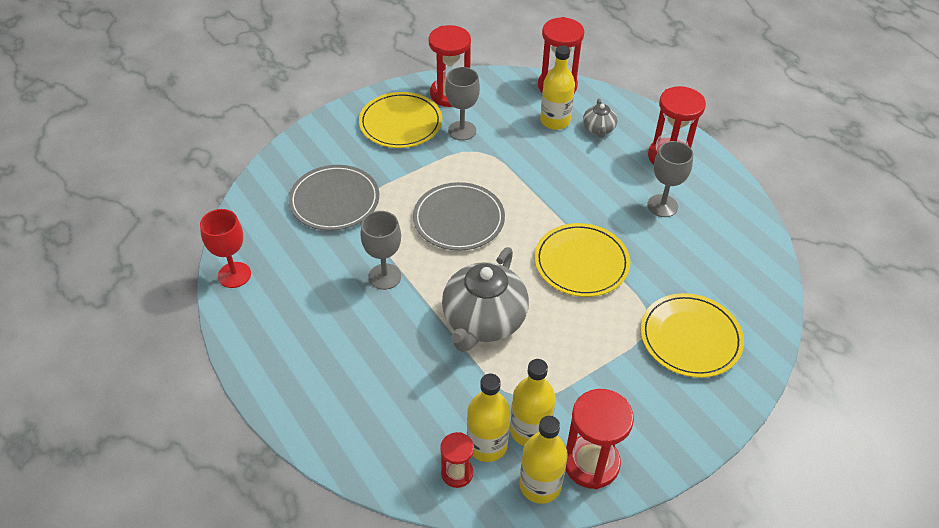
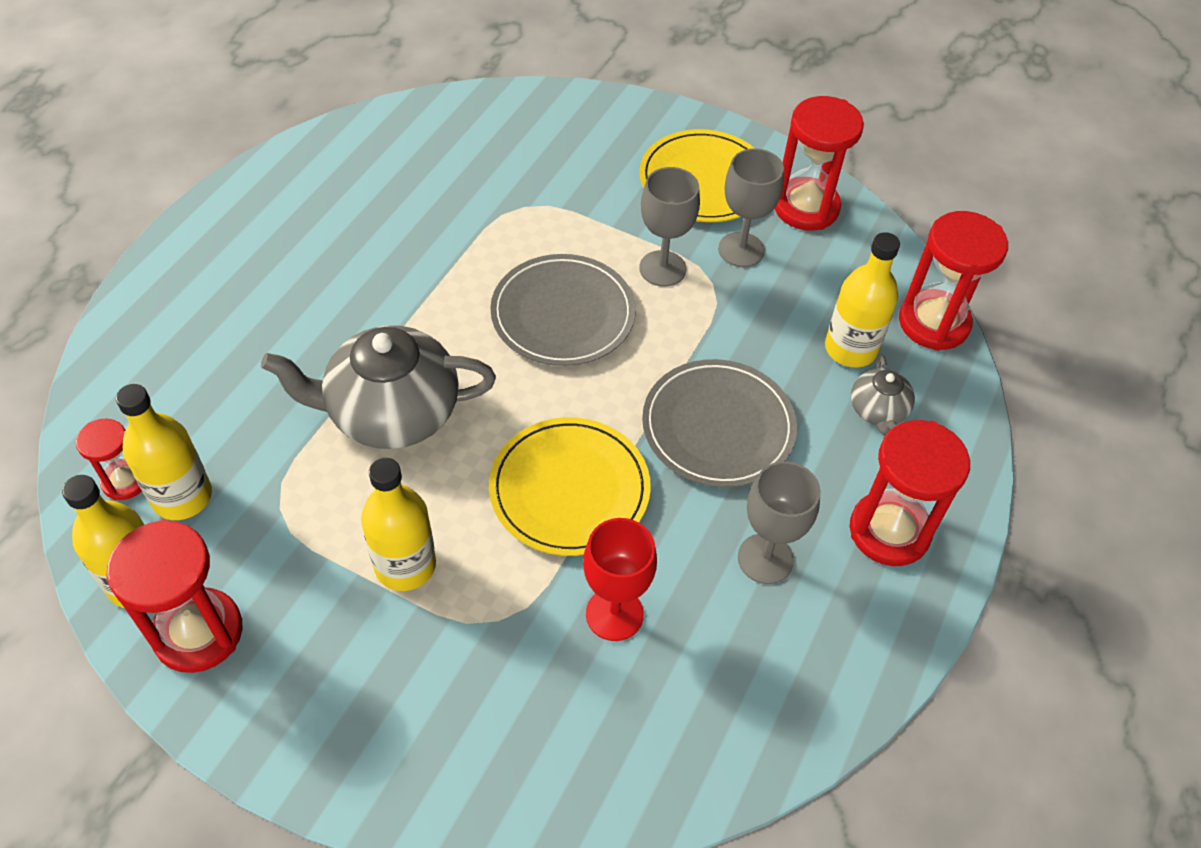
camera: 60 degrees right, 5 degrees up
(234, 275) = (335, 144): red goblet -> red goblet (614, 614)
(334, 200) = (512, 177): grey plate -> grey plate (718, 426)
(384, 276) = (411, 279): grey goblet -> grey goblet (662, 268)
(530, 431) = (225, 537): yellow bottle -> yellow bottle (405, 565)
(598, 129) = (877, 411): grey teapot -> grey teapot turned 60 degrees counterclockwise
(690, 338) = (498, 691): yellow plate -> none

